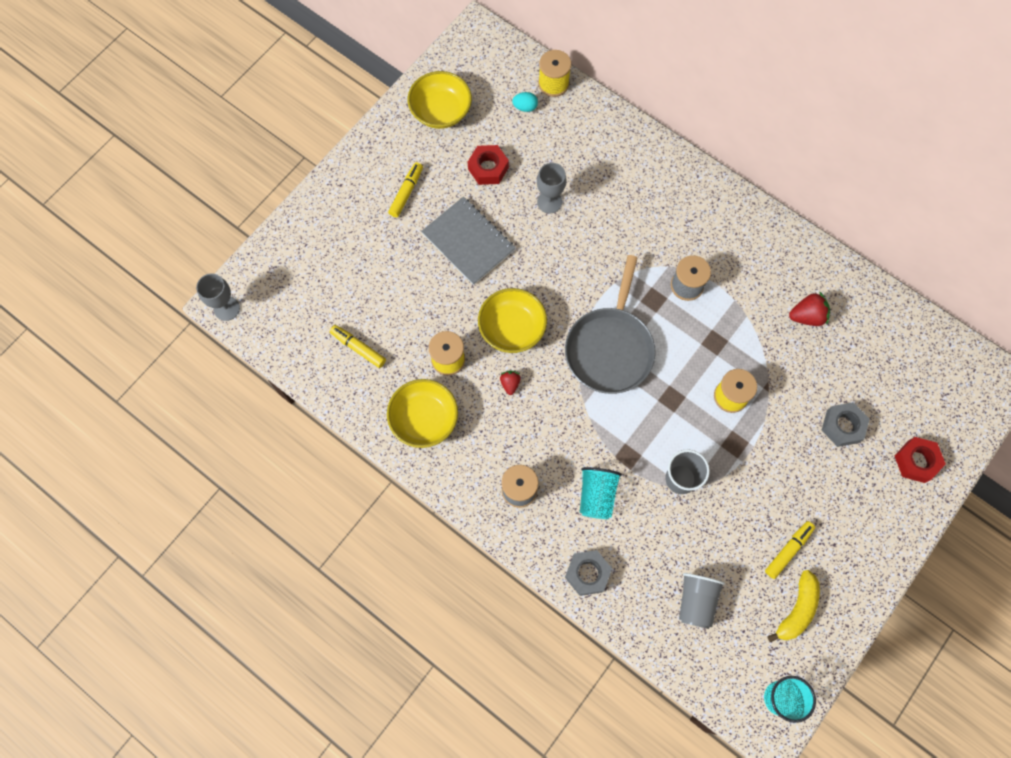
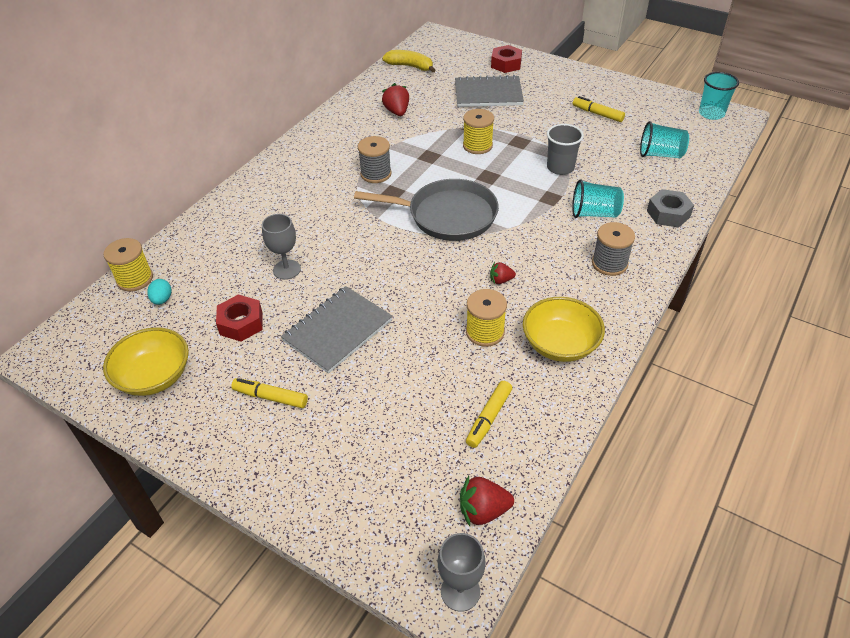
camera: 95 degrees left, 25 degrees down
(280, 331) = (483, 511): none -> red strawberry
(512, 328) = (438, 284): yellow bowl -> none
(696, 601) = (660, 154): grey cup -> turquoise cup
(797, 610) = (641, 109): yellow banana -> yellow banana (410, 66)
(842, 426) = (488, 94): grey nut -> grey notebook

